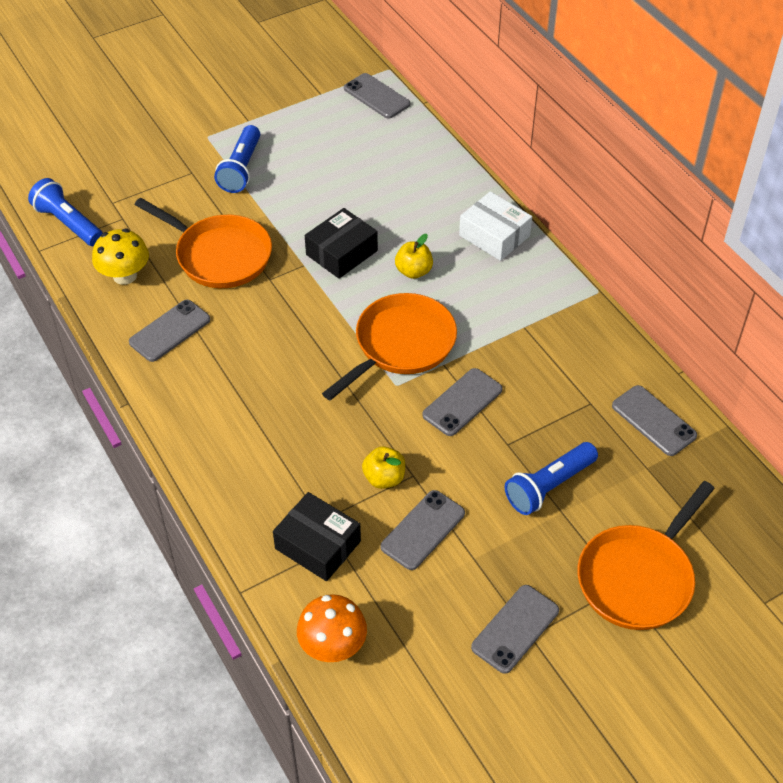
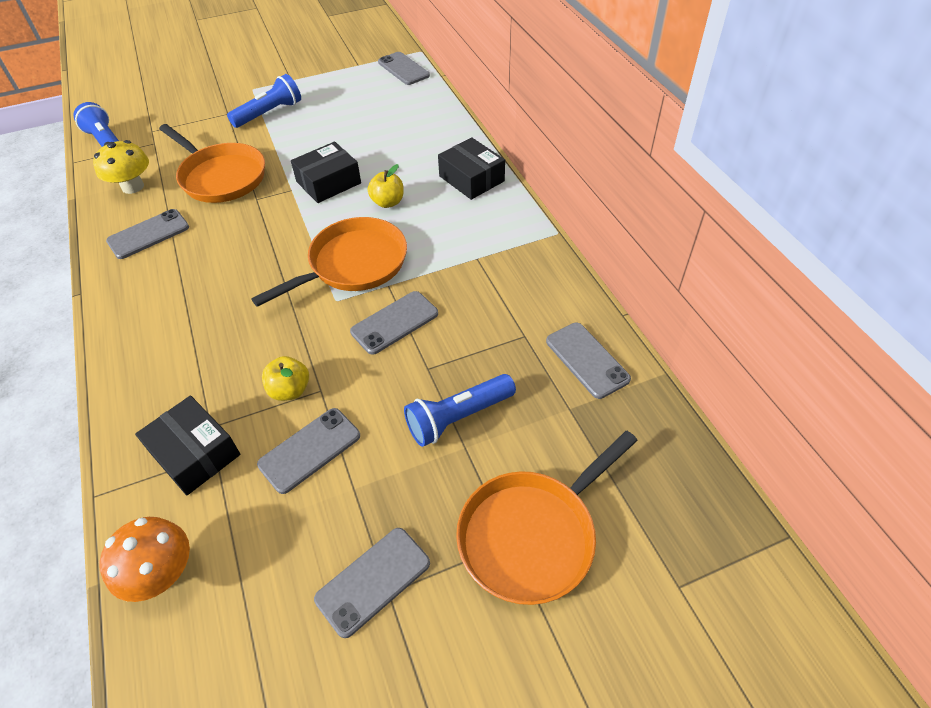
camera: 10 degrees right, 0 degrees up
(241, 169) = (269, 113): blue flashlight -> blue flashlight turned 150 degrees counterclockwise
(494, 235) = (471, 178): white box -> black box

